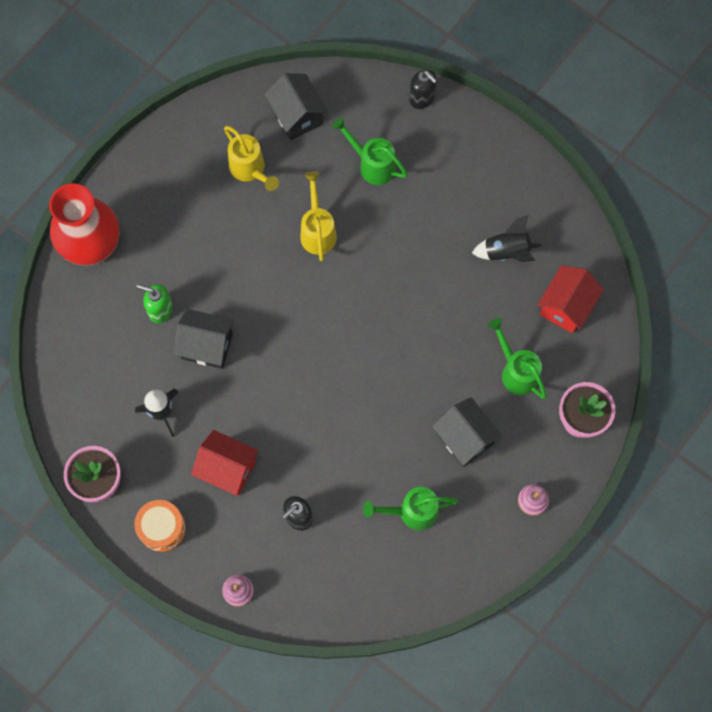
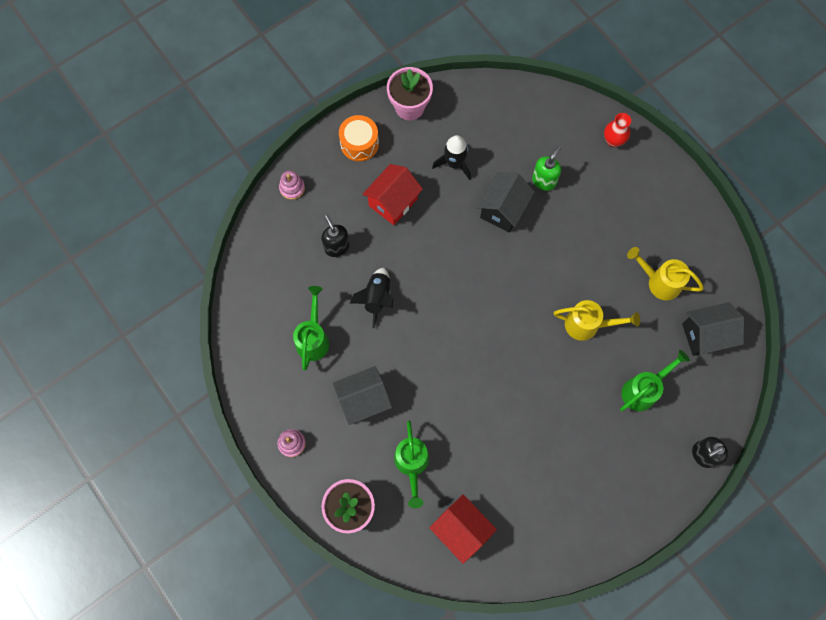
camera: 105 degrees right, 0 degrees up
(92, 247) = (613, 140): red vase -> red vase, size x0.44
(250, 169) = (659, 282): yellow watering can -> yellow watering can turned 45 degrees clockwise
(506, 252) = (528, 489): black rocket -> black rocket (377, 298)
(516, 371) = (412, 464): green watering can -> green watering can turned 105 degrees clockwise

